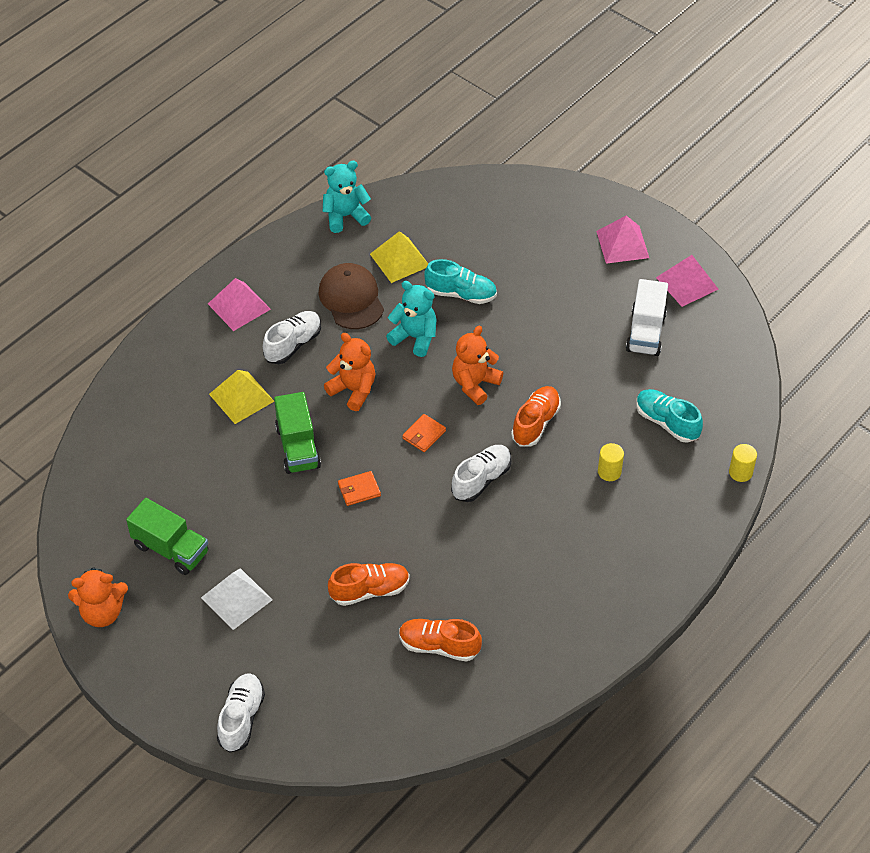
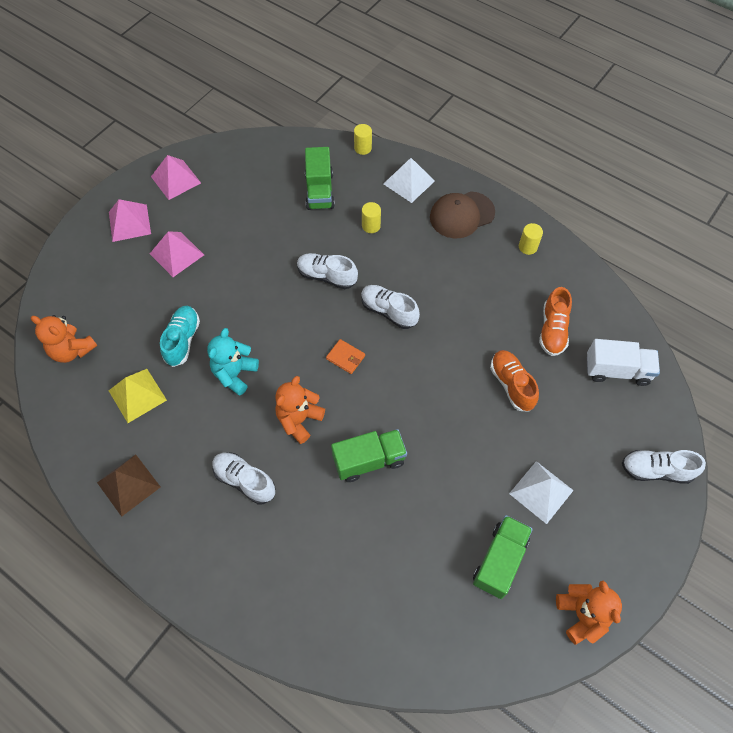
camera: 95 degrees left, 10 degrees up
(239, 306) = (194, 541): pink pyramid -> pink pyramid (177, 254)
(241, 397) = (313, 521): yellow pyramid -> none
(304, 257) = (128, 484): none -> brown pyramid
(345, 216) = (74, 451): turquoise teddy bear -> none
(351, 299) = (186, 433): brown cap -> brown cap (461, 215)
(359, 490) = (410, 403): orange wallet -> none
(475, 384) = (287, 322): orange teddy bear -> orange teddy bear (72, 350)
(535, 423) = (327, 276): orange shoe -> white shoe
(568, 639) = (527, 247): none -> yellow cylinder
(646, 332) = (228, 205): white truck -> white truck (617, 370)
(667, 422) = (320, 191): turquoise shoe -> green truck
(680, 518) = (409, 182): none -> white pyramid

